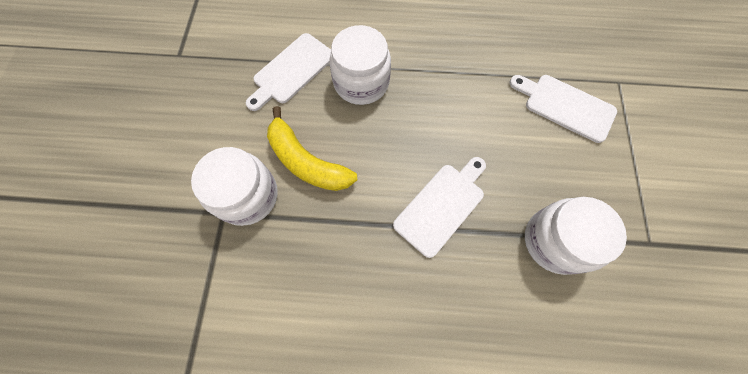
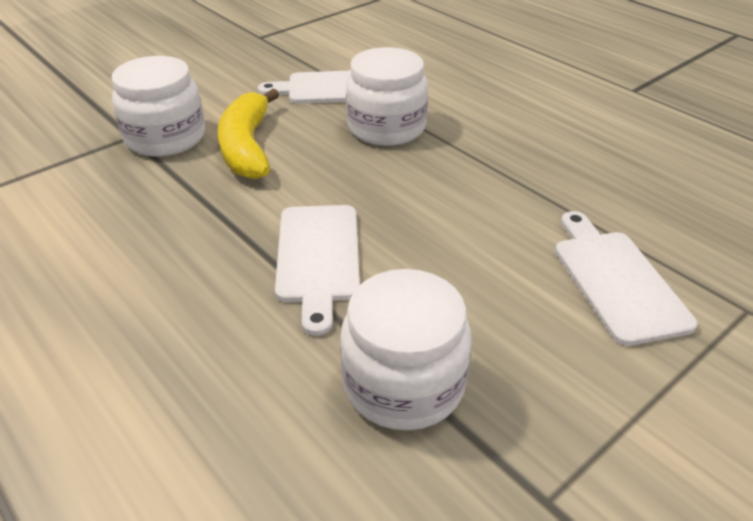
camera: 45 degrees right, 30 degrees down
(441, 206) = (318, 257): white cutting board -> white cutting board turned 90 degrees clockwise

